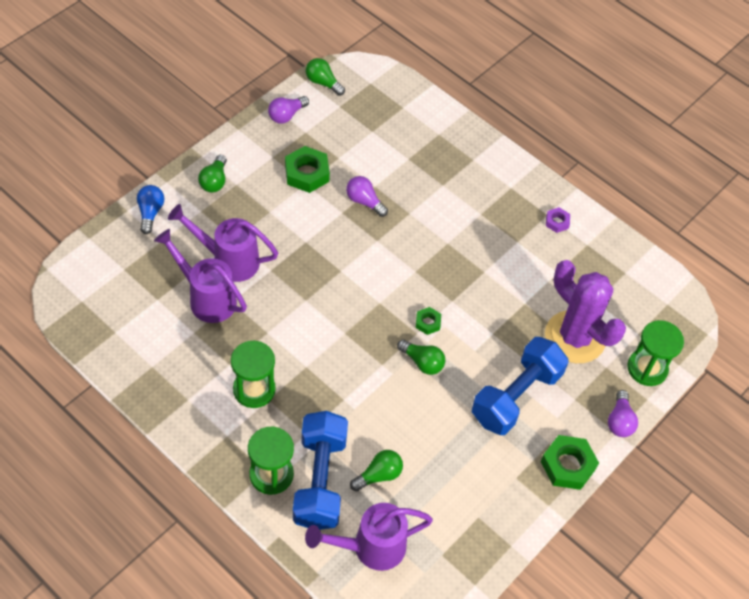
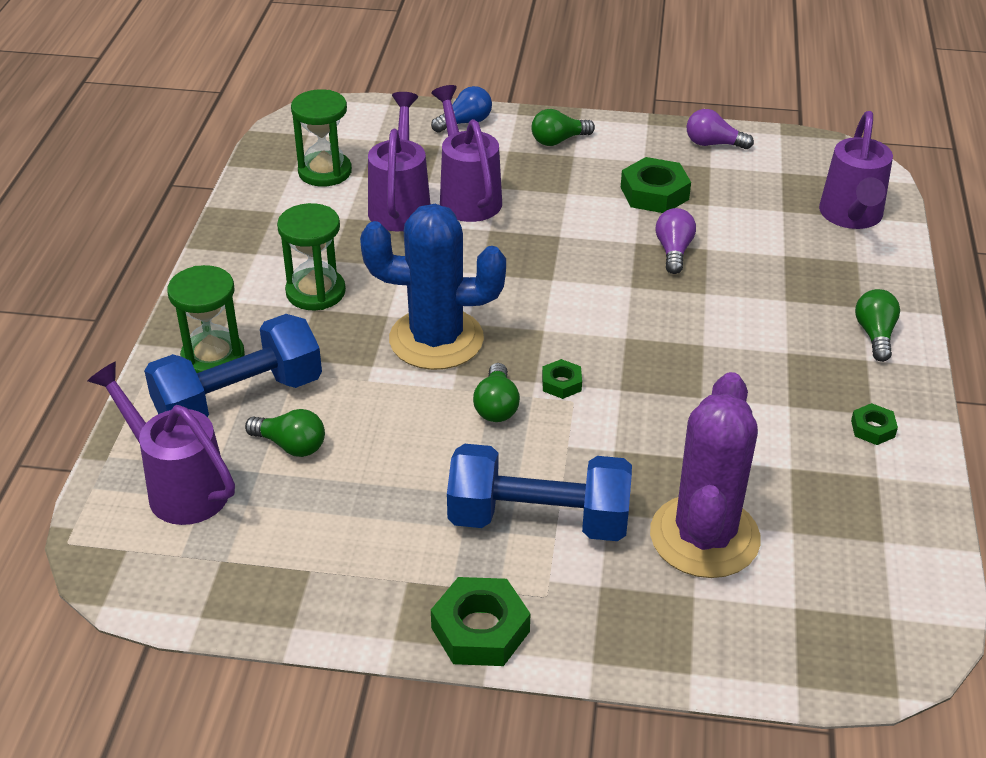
camera: 60 degrees right, 15 degrees down
(323, 83) = (796, 146): green light bulb -> green light bulb (875, 335)
(346, 356) = (436, 339): none -> blue cactus
(403, 108) = (851, 217): none -> purple watering can
(557, 222) = (872, 428): purple nut -> green nut
(619, 421) = (616, 656): purple light bulb -> none
(647, 368) = (745, 647): green hourglass -> green hourglass (325, 172)

